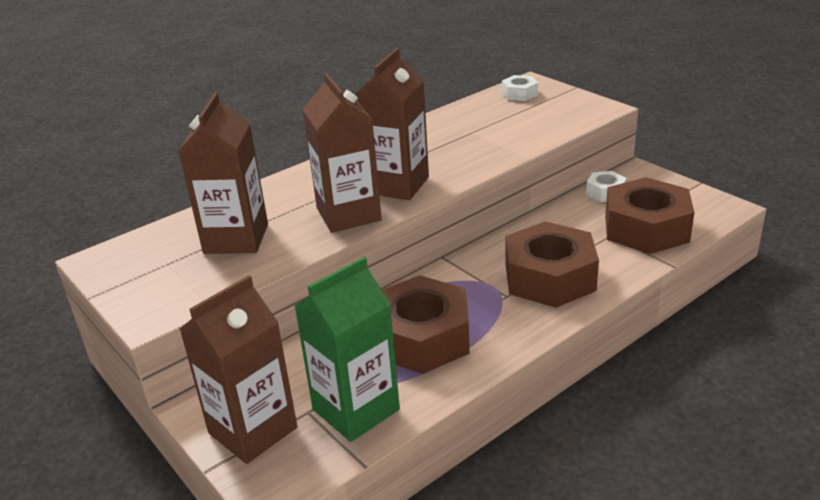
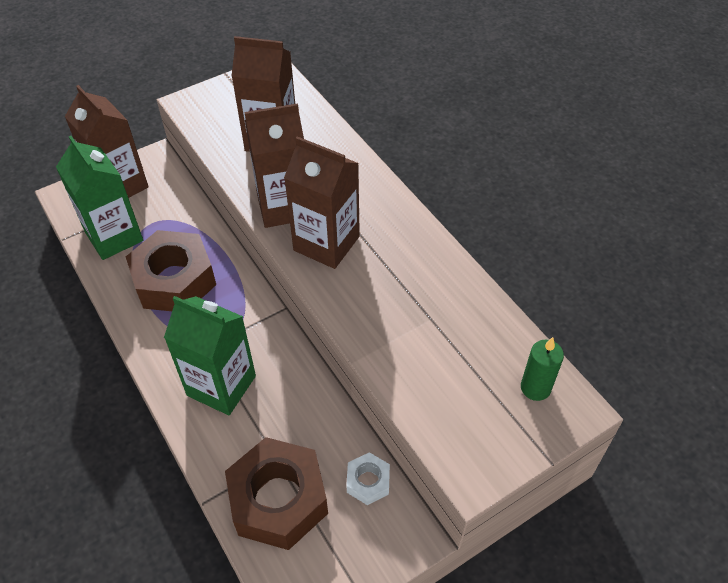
camera: 95 degrees right, 20 degrees up
(519, 94) = (535, 388): white nut -> green candle
(550, 278) = (221, 385): brown nut -> green carton

